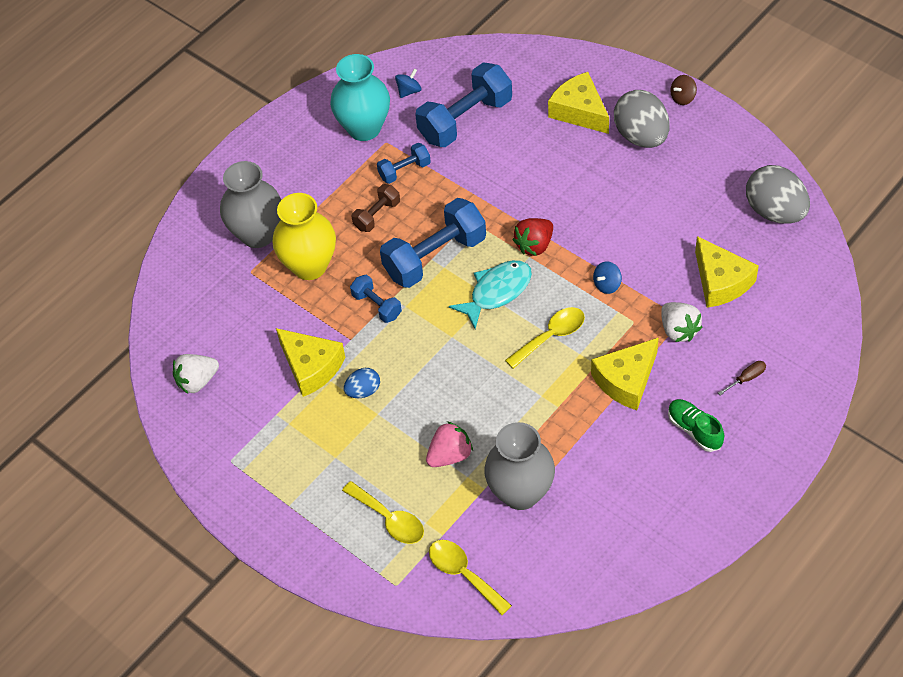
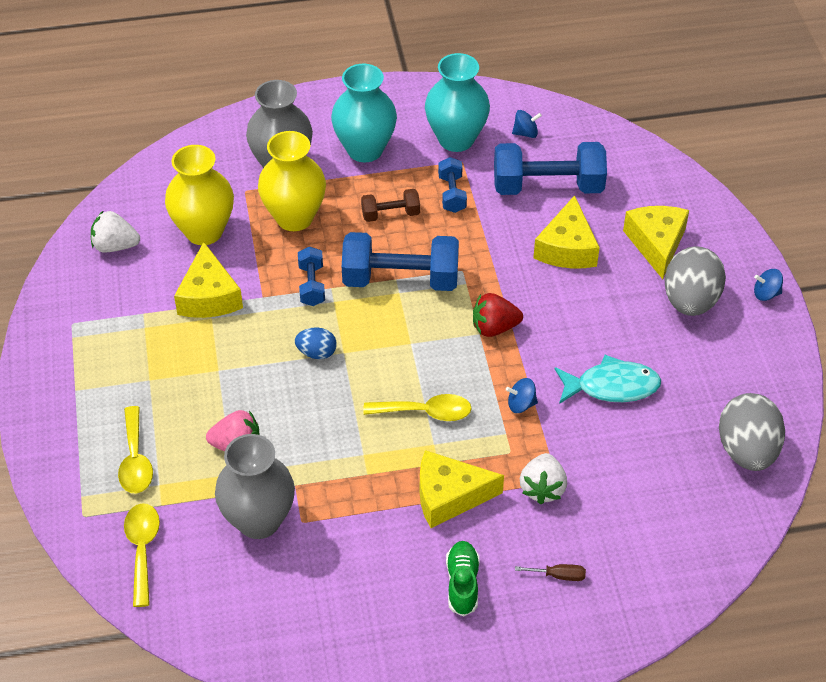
camera: 35 degrees right, 5 degrees down
(253, 323) = (204, 231): none -> yellow vase
(306, 180) = (365, 149): none -> turquoise vase
(363, 391) = (227, 344): blue egg -> blue egg (316, 353)
(404, 171) = (452, 194): blue dumbbell -> blue dumbbell turned 75 degrees clockwise
(497, 292) = (420, 343): turquoise fish -> turquoise fish (612, 386)
(682, 98) = (766, 294): brown spinning top -> blue spinning top
(720, 282) = (627, 475): yellow cheese -> yellow cheese (567, 248)

